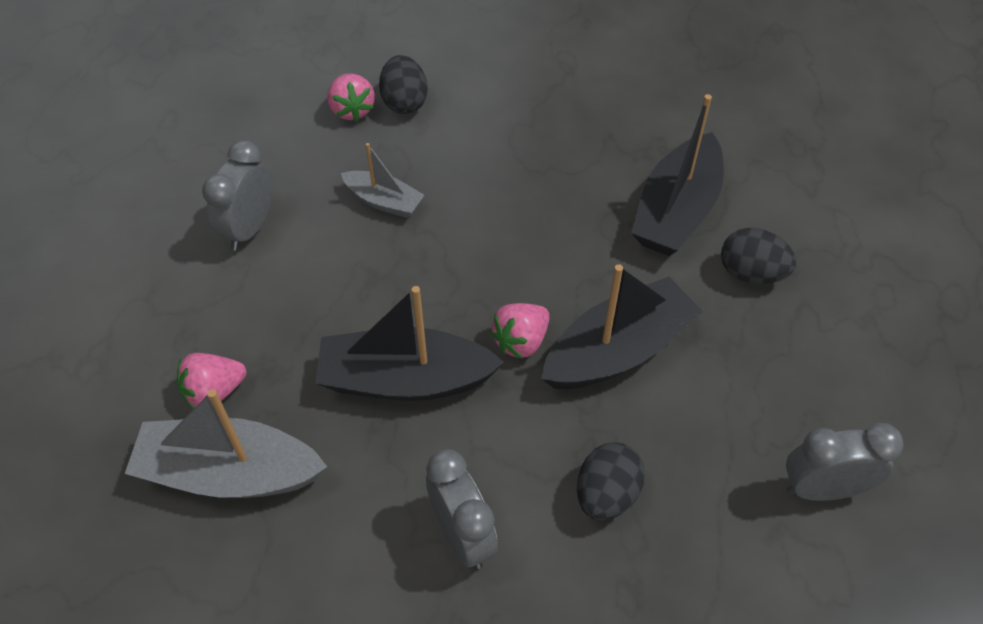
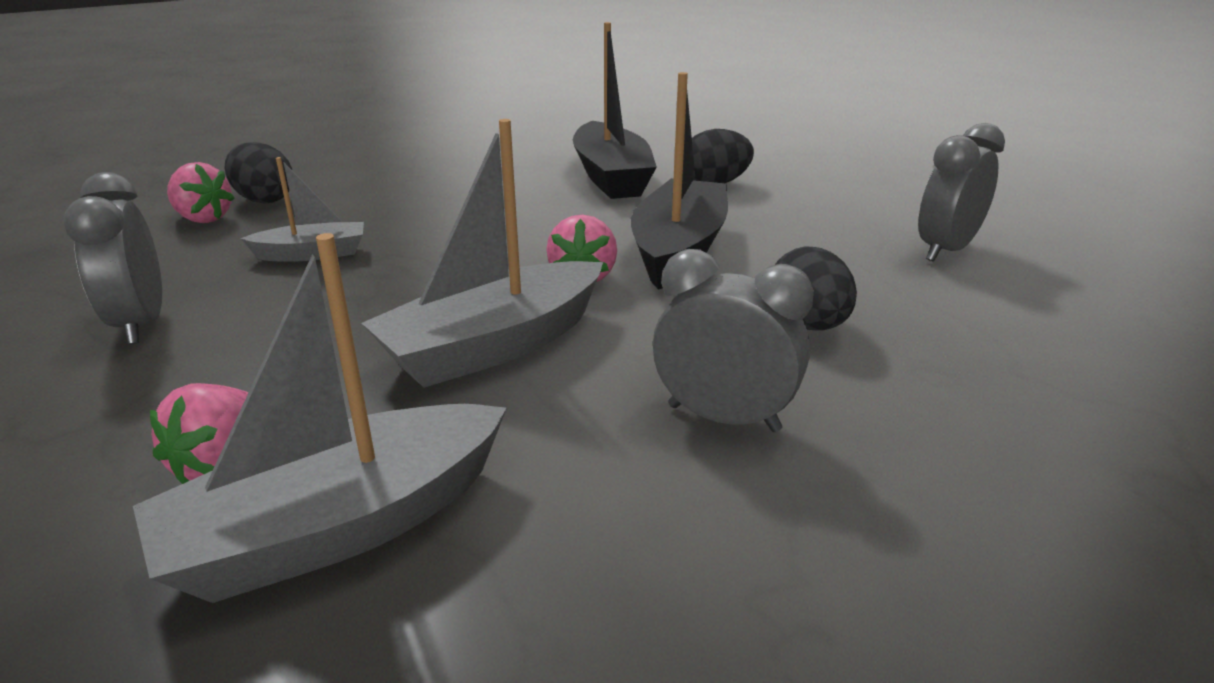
camera: 40 degrees left, 25 degrees down
(405, 379) = (494, 346): black boat -> grey boat

